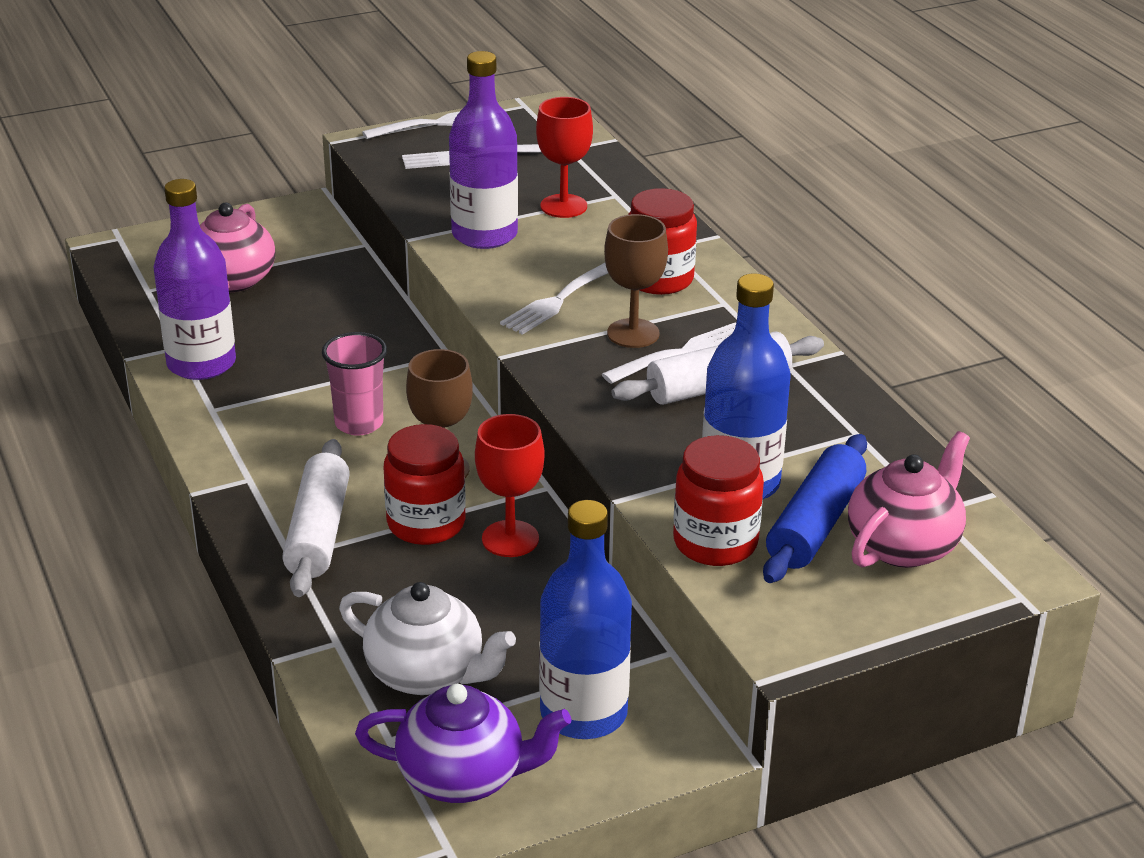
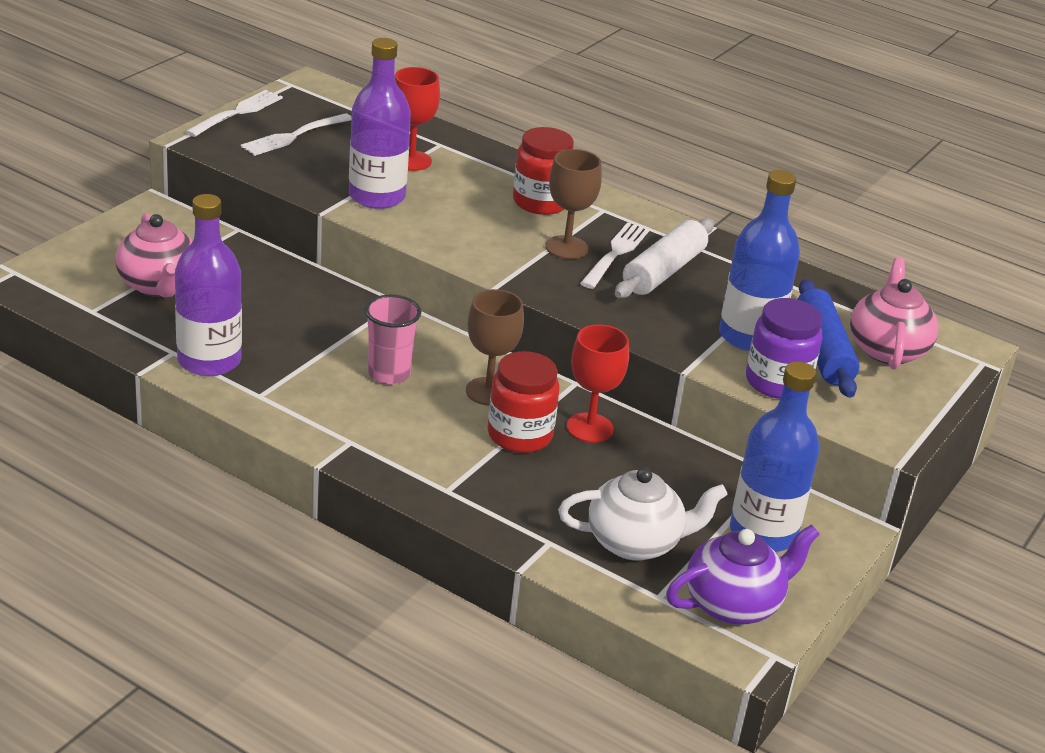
camera: 35 degrees left, 0 degrees up
(318, 532) = (448, 466): white rolling pin -> none
(559, 299) = (488, 234): white fork -> none
(715, 543) = (777, 382): red jar -> purple jar

